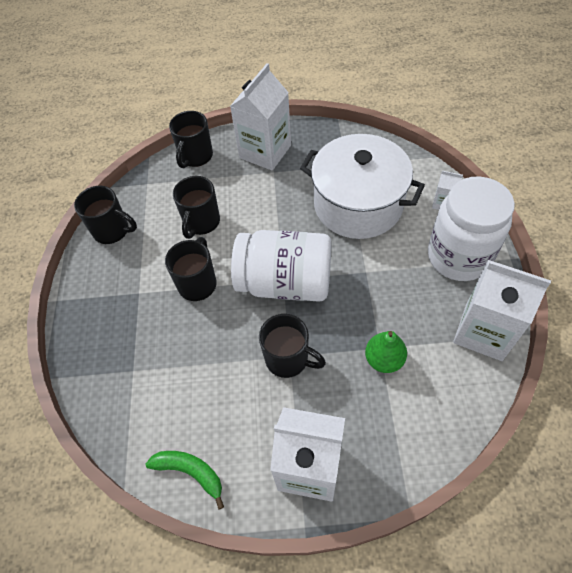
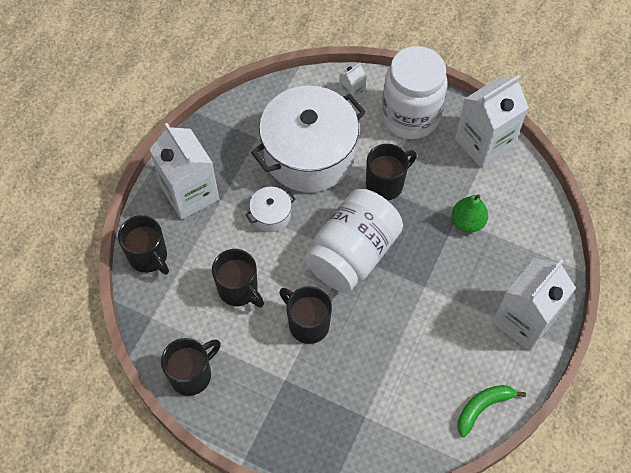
camera: 65 degrees left, 5 degrees up
(282, 209) = (271, 215): none -> white pot
(288, 359) = (427, 289): black mug -> black mug (386, 184)

